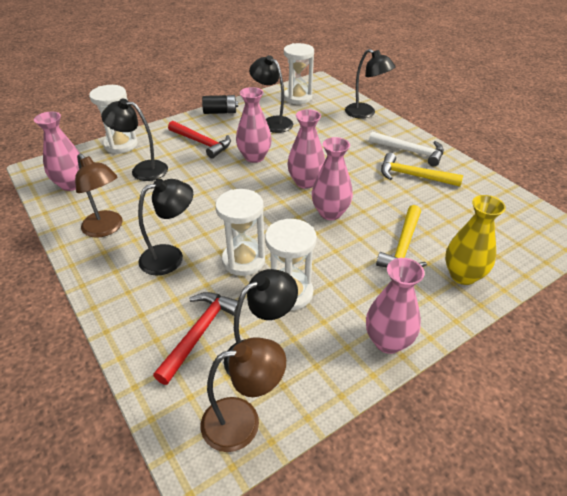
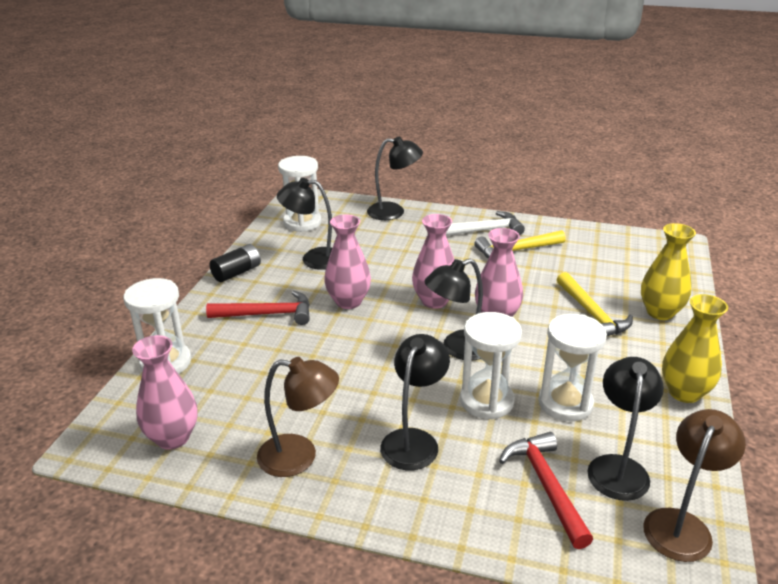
camera: 40 degrees left, 10 degrees down
(142, 169) = (240, 375): black lamp -> black lamp (458, 349)
(388, 341) = (684, 393): pink vase -> yellow vase

